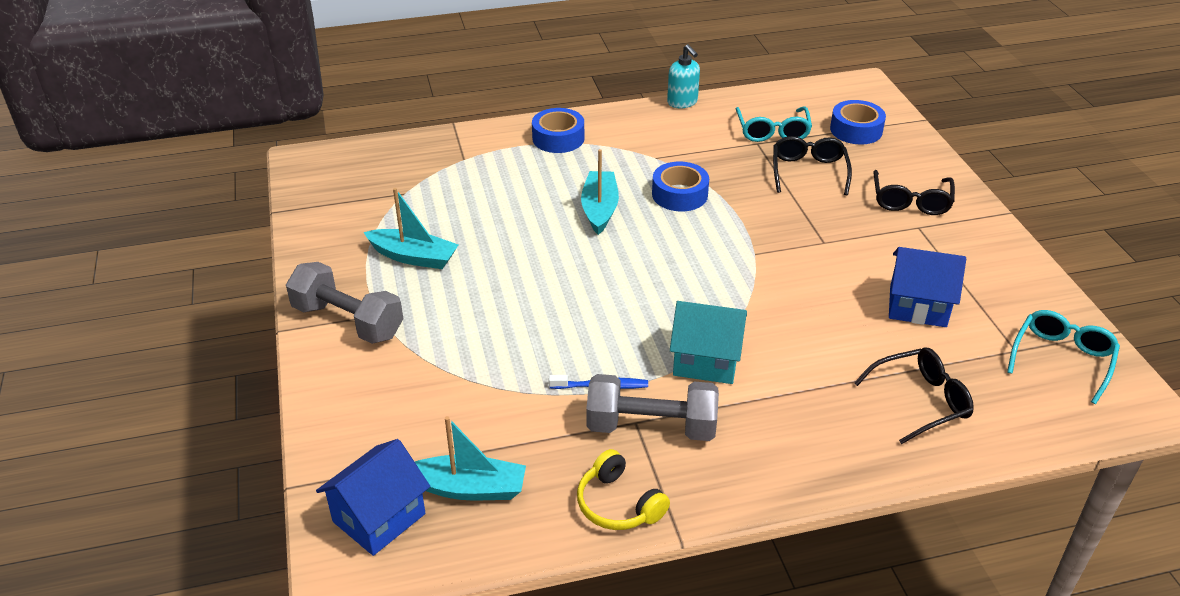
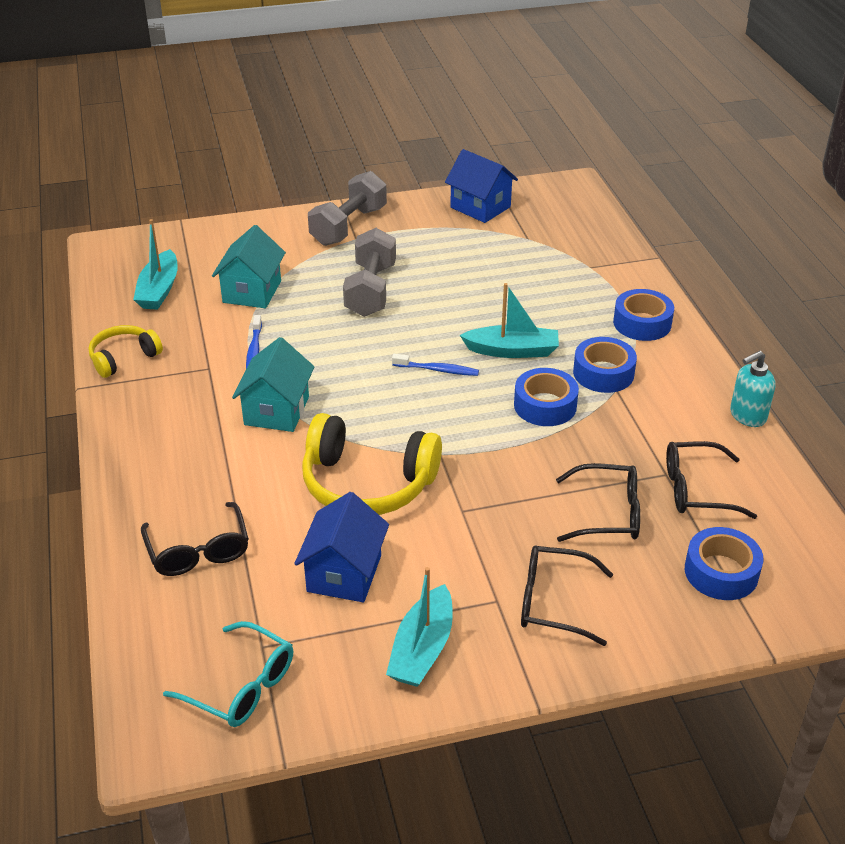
camera: 90 degrees right, 0 degrees up
(379, 518) = (143, 256): blue house -> blue house (480, 207)
(413, 257) = (431, 249): turquoise boat -> turquoise boat (422, 649)
(482, 397) = (252, 292): none -> turquoise house
(631, 254) = (437, 370): none -> blue toothbrush
(632, 162) = (603, 373): none -> blue tape
(651, 427) = (201, 376): grey dumbbell -> grey dumbbell (371, 290)
(772, 132) = (696, 490): turquoise glasses -> black glasses
(802, 296) = (367, 483): none -> yellow headphones

